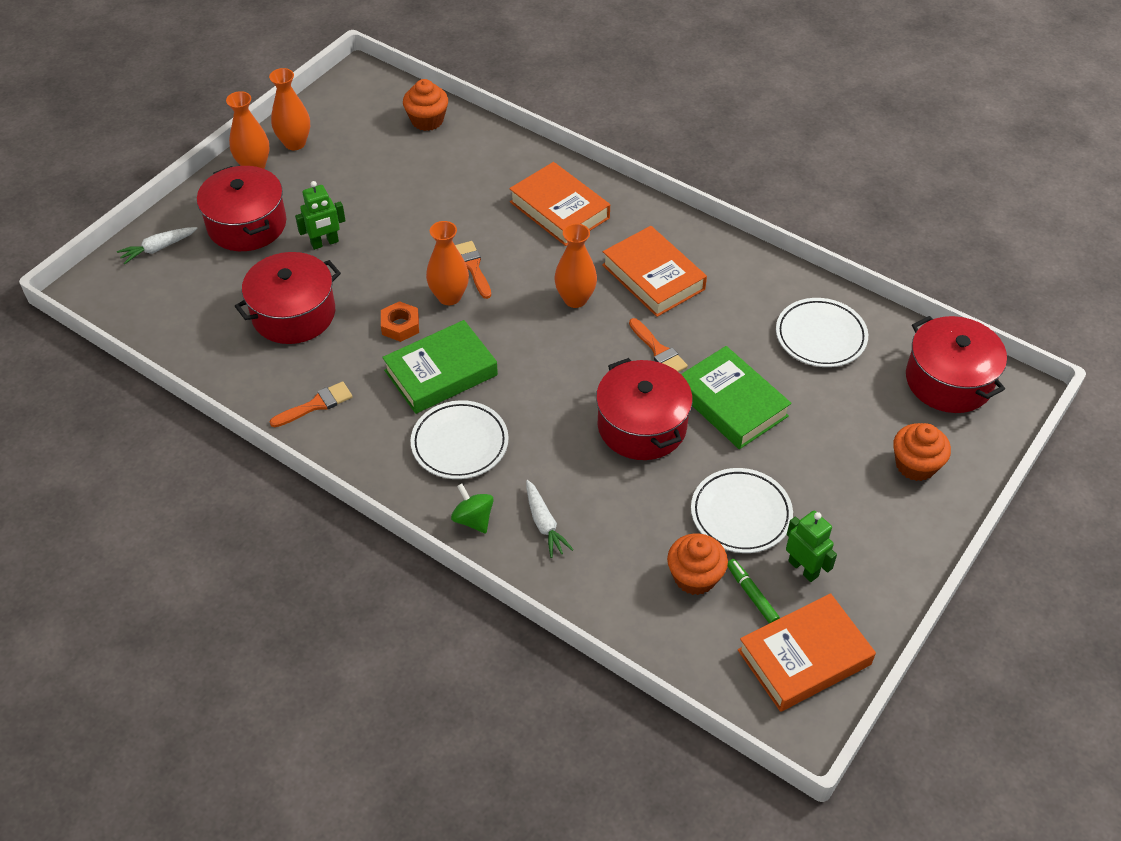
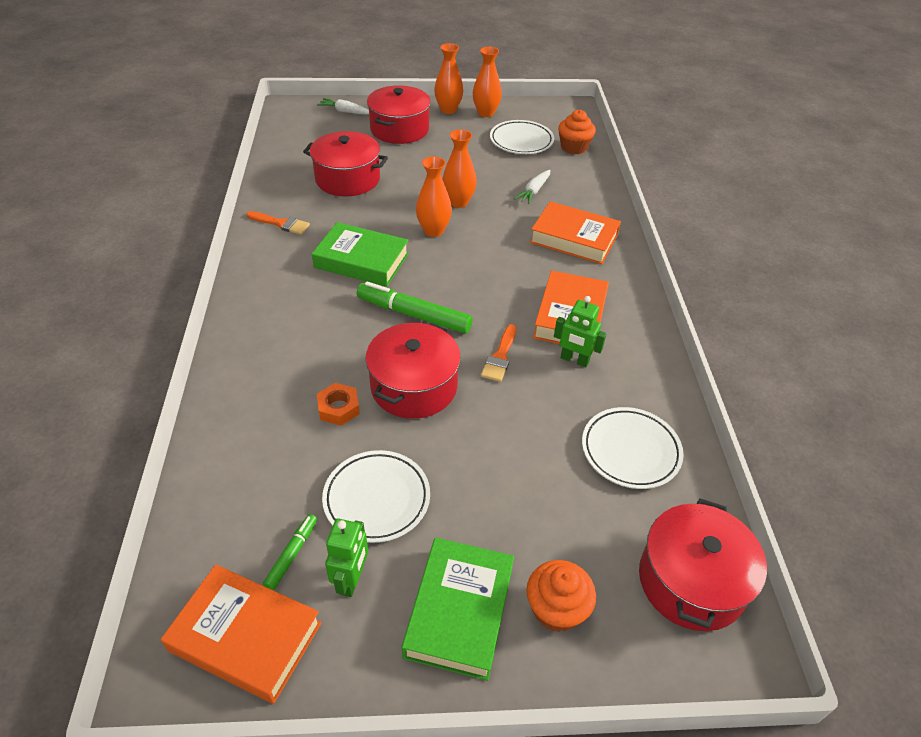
camera: 50 degrees right, 5 degrees down
(325, 243) = (419, 162): green robot -> green robot (574, 360)
(400, 325) = (384, 223): orange nut -> orange nut (338, 408)
(460, 443) = (306, 301): white plate -> white plate (521, 141)
(473, 267) = (472, 227): orange brush -> none
(473, 519) = (241, 342): green spinning top -> none
(544, 523) = (266, 381): white carrot -> white carrot (534, 191)
(554, 377) = (414, 315): none -> green marker
(559, 210) = (574, 238): orange book -> orange book turned 75 degrees counterclockwise
(575, 299) = (500, 288): orange vase -> orange vase (458, 202)
(695, 577) = (282, 502): orange cupcake -> none
(731, 403) = (492, 429): green book -> green book (459, 611)

